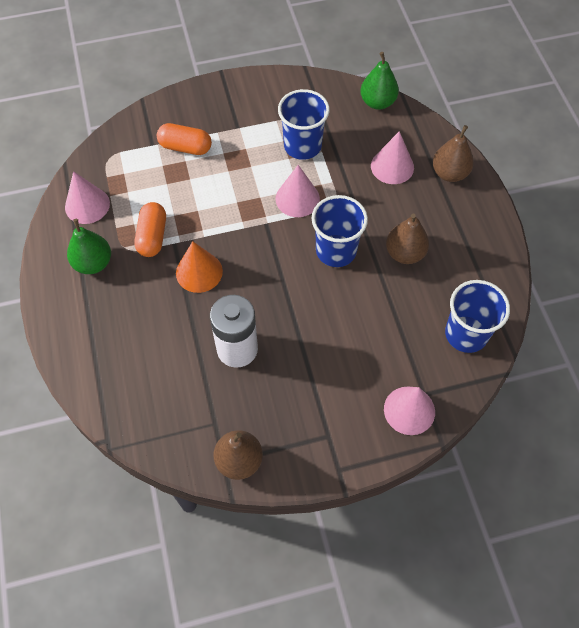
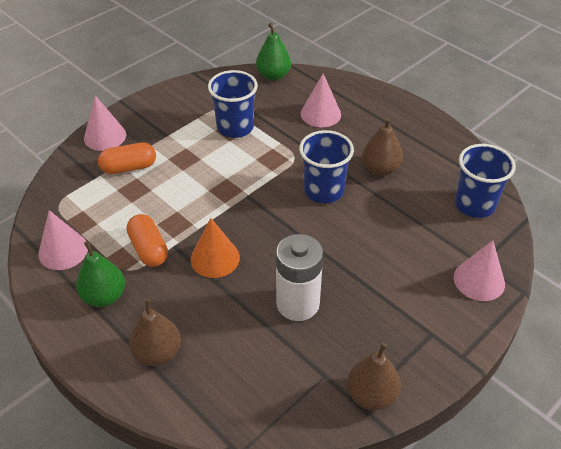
camera: 30 degrees left, 15 degrees down
(297, 198) = (260, 166): pink cone -> pink cone (105, 136)
(449, 173) = (369, 102): brown pear -> brown pear (158, 353)

